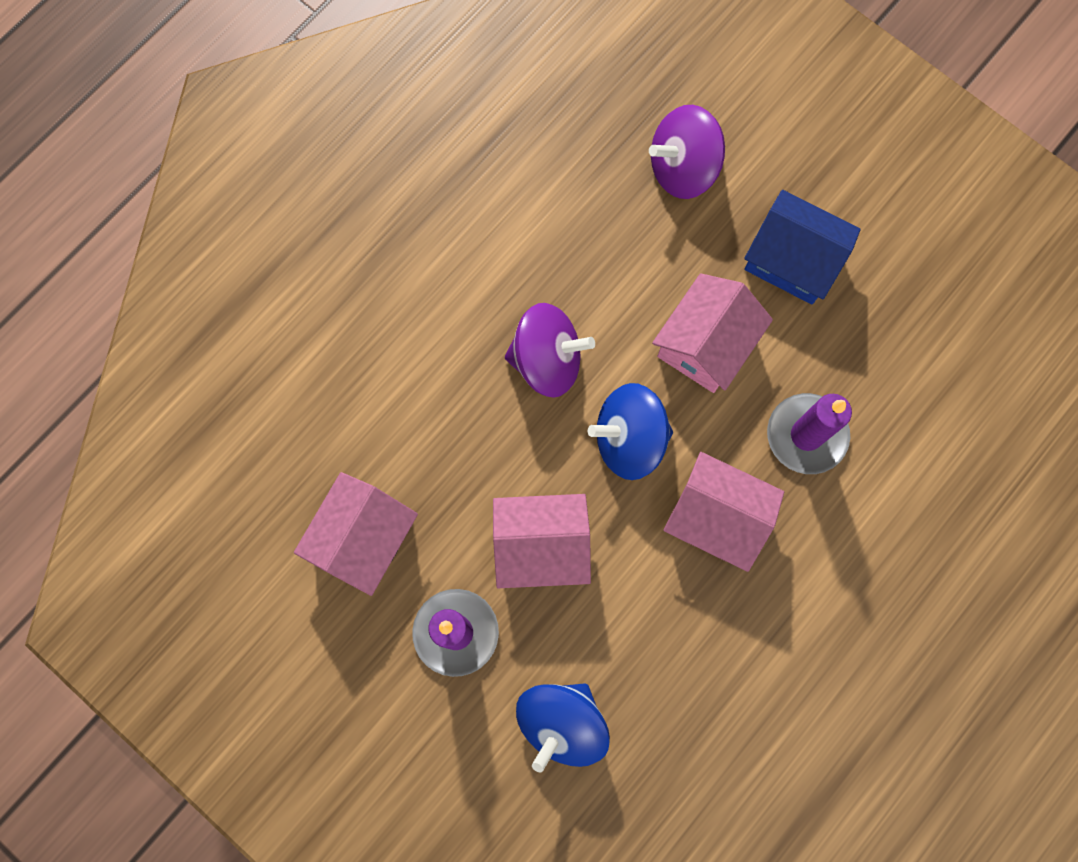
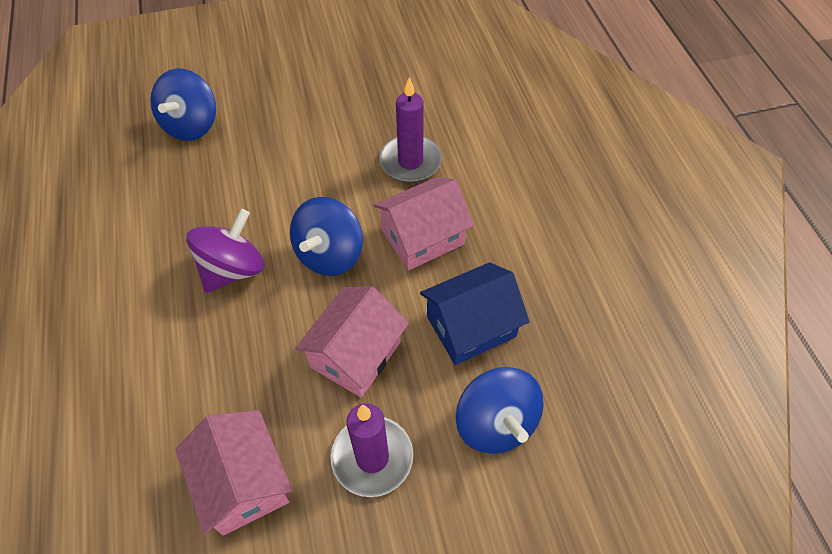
camera: 55 degrees left, 20 degrees down
(683, 168) = (191, 125): purple spinning top -> blue spinning top
(706, 344) = (308, 177): pink house -> none
(792, 260) = (300, 108): blue house -> blue house (471, 326)

